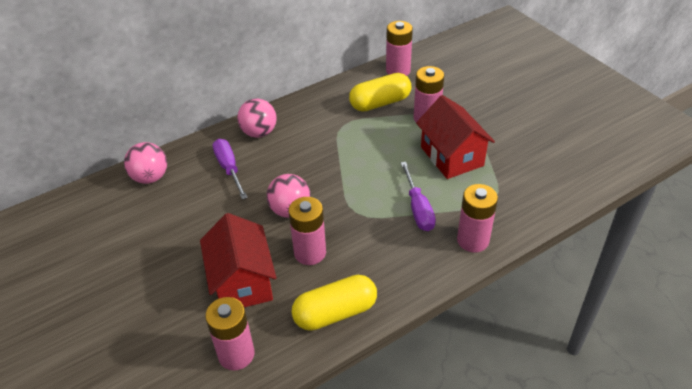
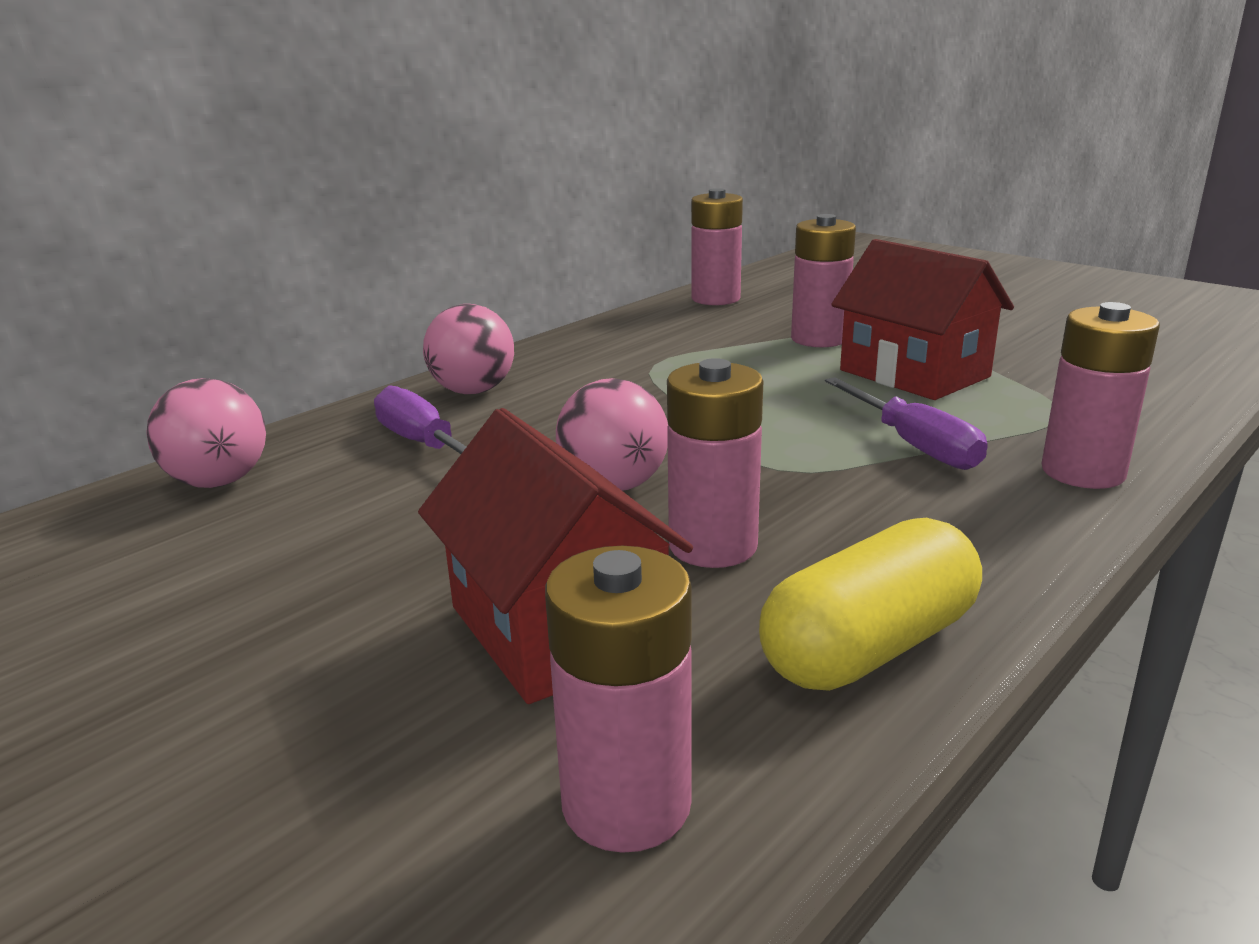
camera: 15 degrees left, 20 degrees down
(380, 103) = (711, 332): yellow capsule -> none

